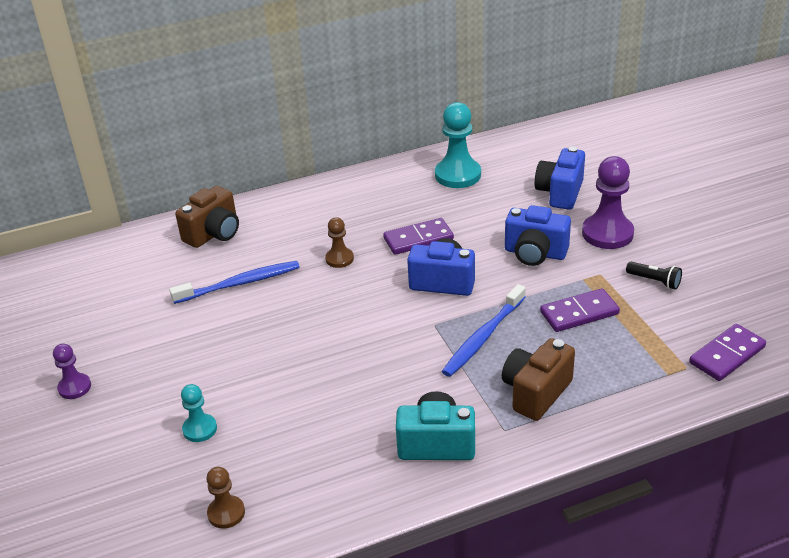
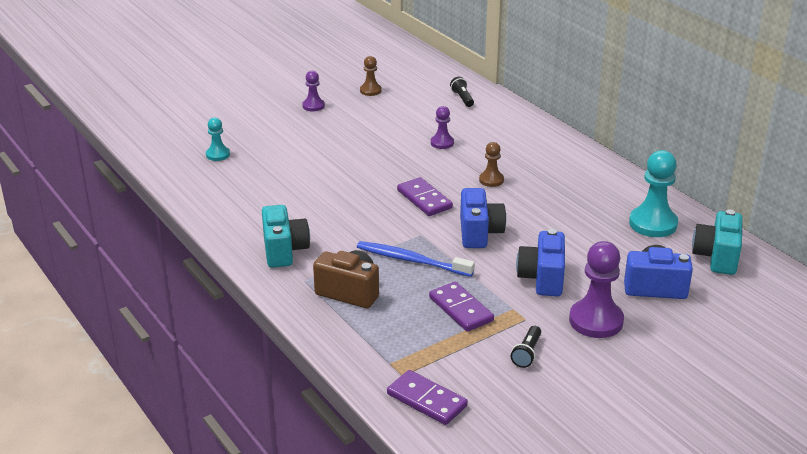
camera: 75 degrees right, 5 degrees down
(141, 254) = (462, 98): none -> black flashlight
(200, 429) = (283, 156): turquoise pawn -> turquoise pawn (218, 155)
(214, 234) = (501, 121): brown camera -> none
(226, 513) = (210, 179): brown pawn -> brown pawn (370, 91)
(240, 283) = (442, 143): blue toothbrush -> purple pawn
(418, 239) = (536, 214): purple domino -> purple domino (424, 199)
(520, 153) = (716, 257): none -> turquoise camera

